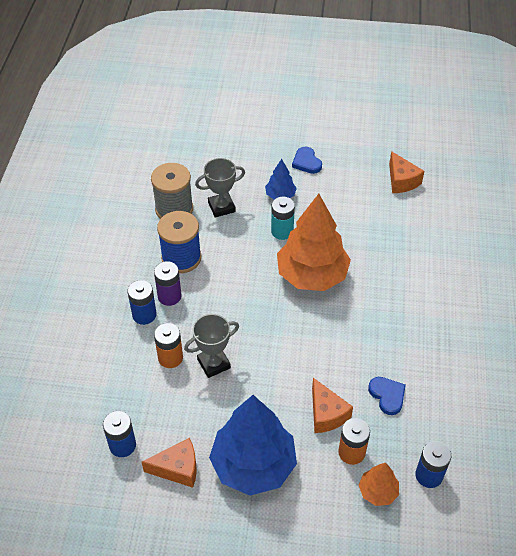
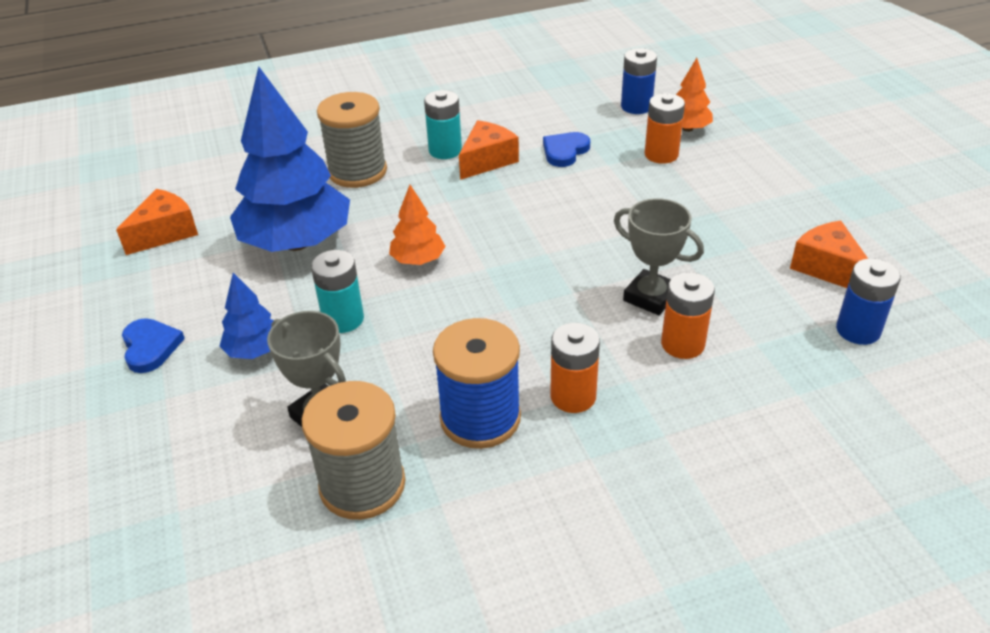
camera: 115 degrees left, 10 degrees down
(144, 315) = (634, 410): blue battery -> none
(169, 296) = (573, 396): purple battery -> orange battery
(253, 465) = (752, 213): blue tree -> blue tree (297, 242)
(306, 162) = (150, 347): blue heart -> blue heart turned 60 degrees counterclockwise
(312, 275) = (418, 260): orange tree -> orange tree, size x0.46
(326, 414) = (631, 183): orange cheese -> orange cheese (487, 160)
(421, 276) = (357, 171): none -> grey spool
(424, 329) = (445, 150): none -> turquoise battery

